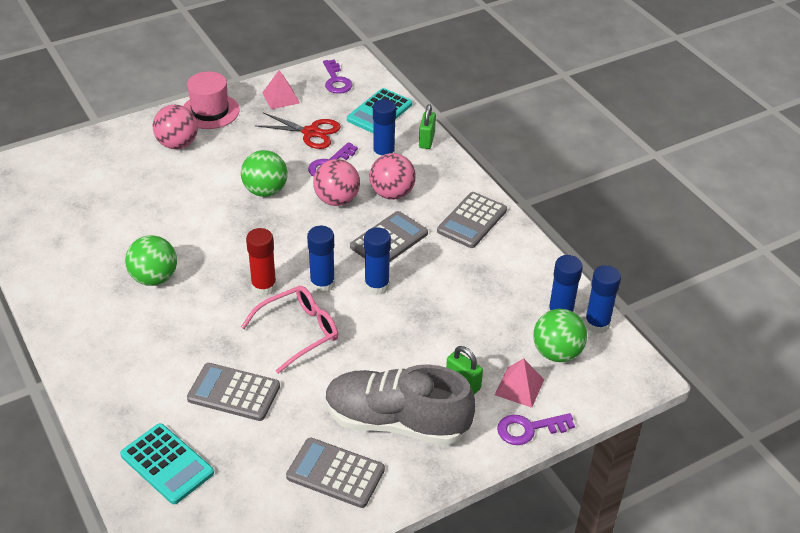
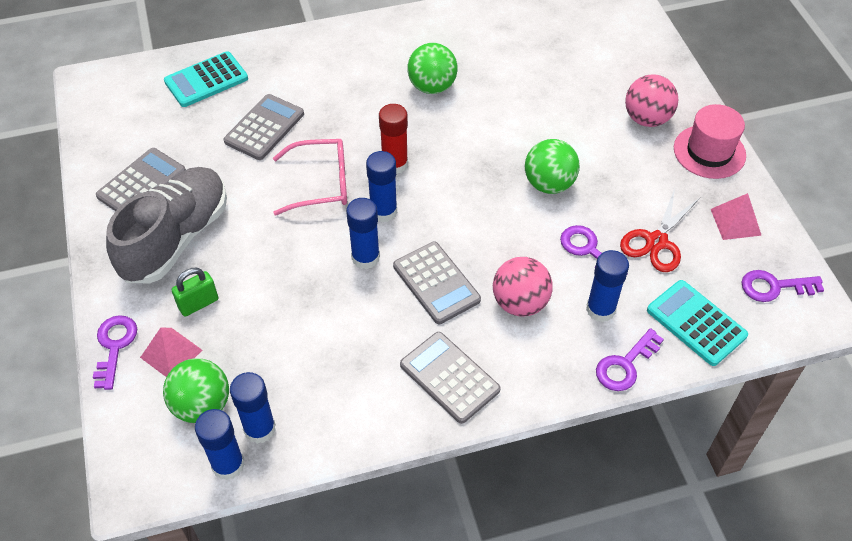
camera: 105 degrees right, 10 degrees up
(299, 331) = (322, 183): pink glasses -> pink glasses turned 75 degrees counterclockwise
(337, 200) = (519, 246): pink ball -> none
(426, 140) = (625, 365): green padlock -> purple key

